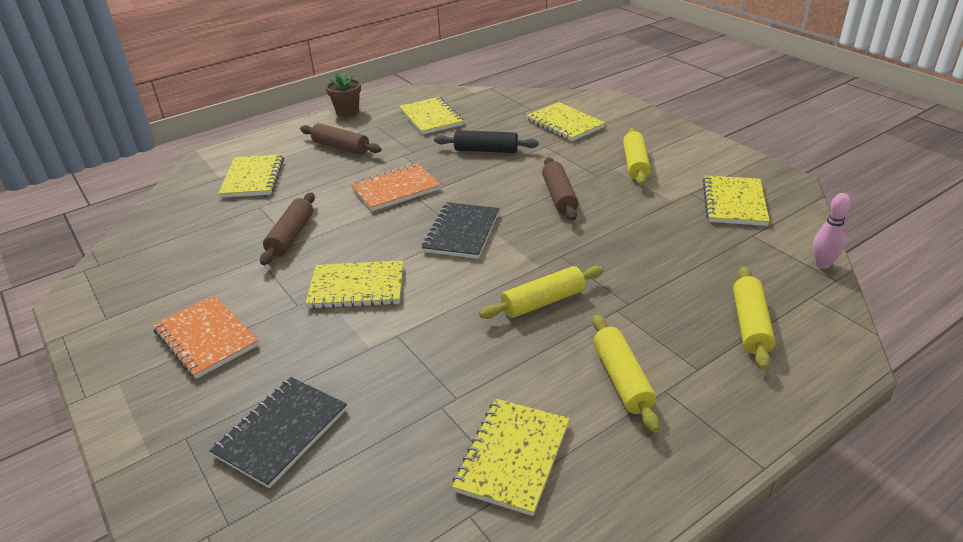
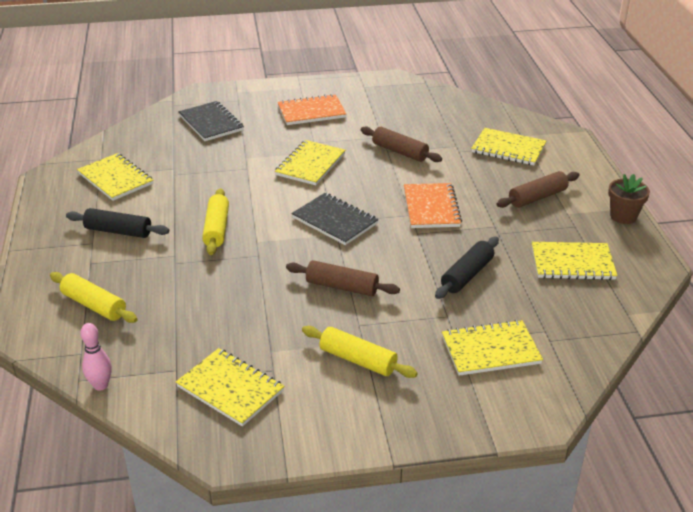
camera: 115 degrees right, 0 degrees up
(622, 379) = (118, 231): yellow rolling pin -> black rolling pin

